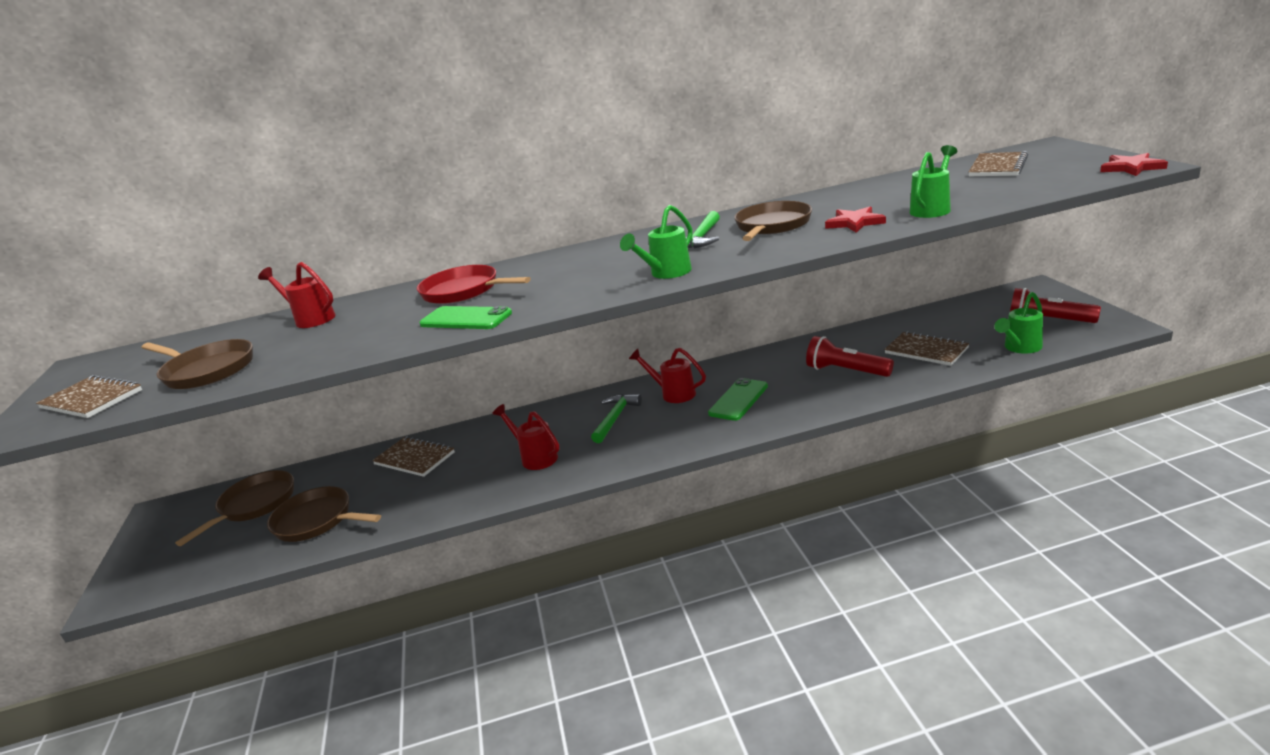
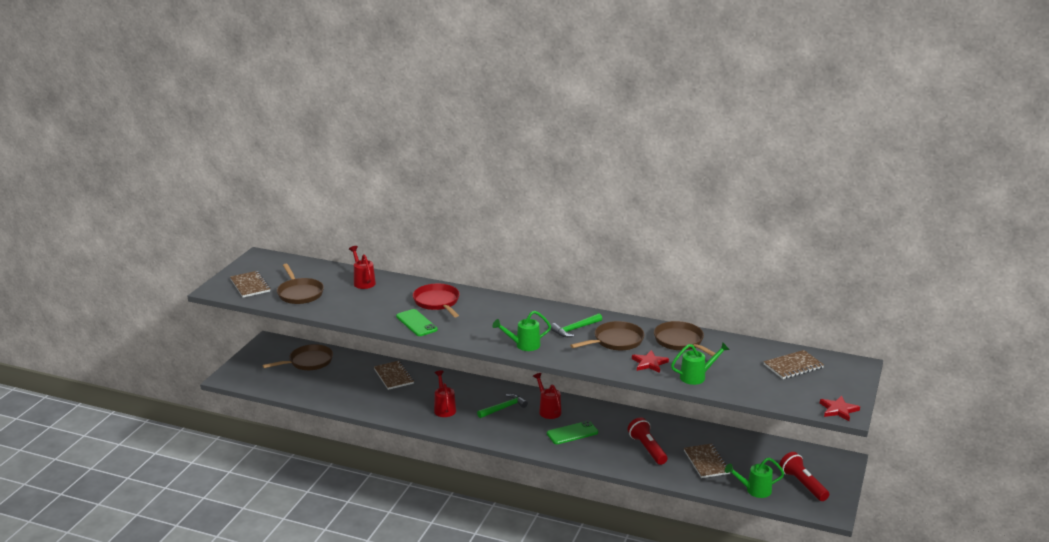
camera: 30 degrees right, 0 degrees up
(317, 520) = (326, 386): brown pan -> brown pan (680, 341)

